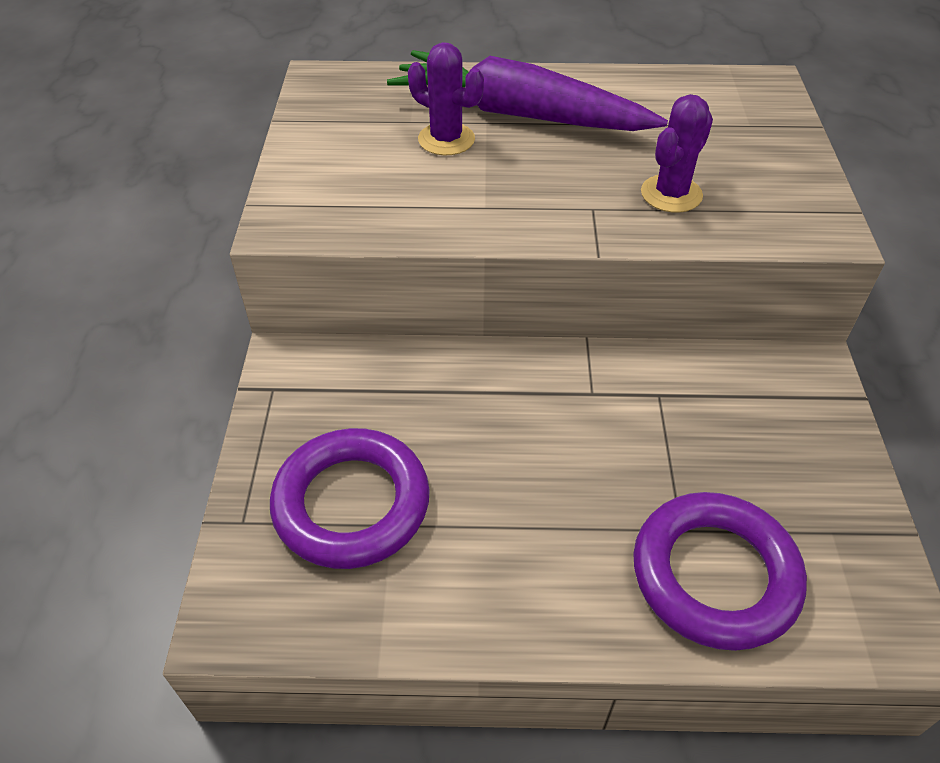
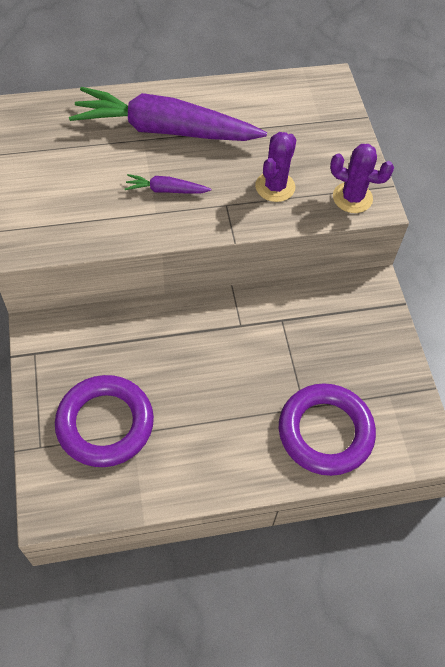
camera: 15 degrees left, 10 degrees up
(446, 139) = (118, 158): purple cactus -> purple cactus (352, 198)
(506, 182) = (166, 190): none -> purple carrot

